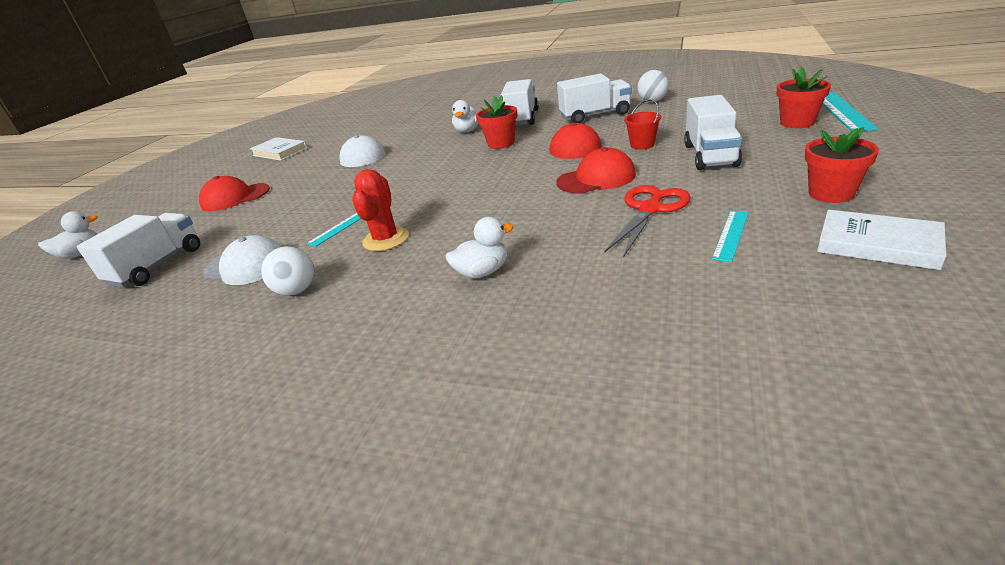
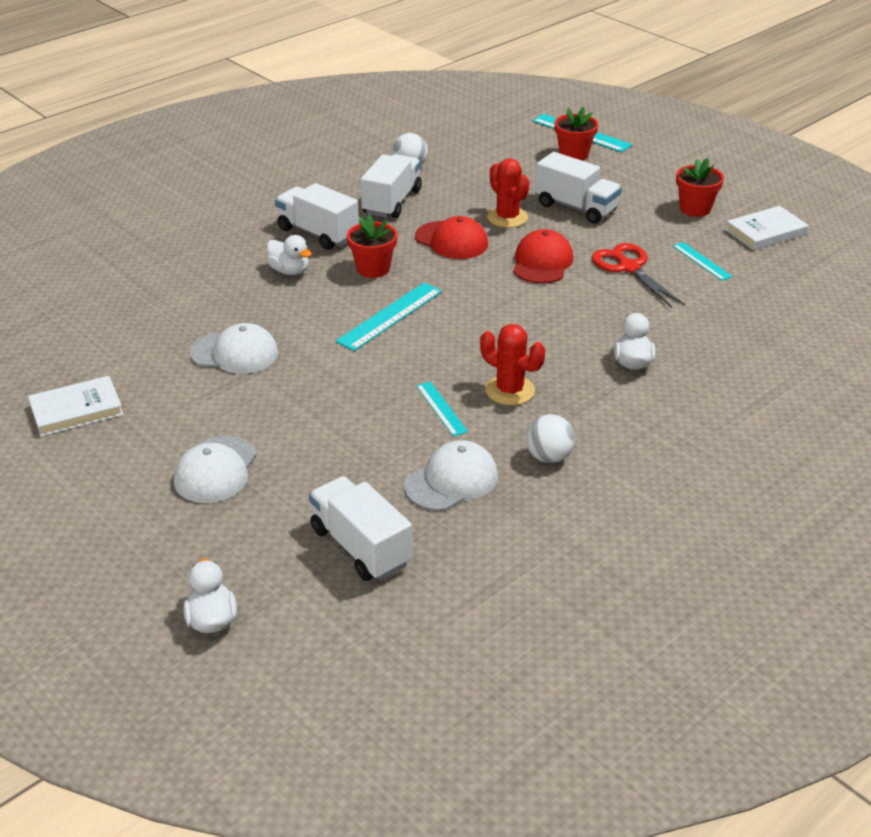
camera: 65 degrees left, 5 degrees up
(235, 197) = (215, 470): red cap -> white cap
(447, 169) = (390, 316): none -> turquoise ruler
(642, 145) = (507, 218): red bucket -> red cactus

